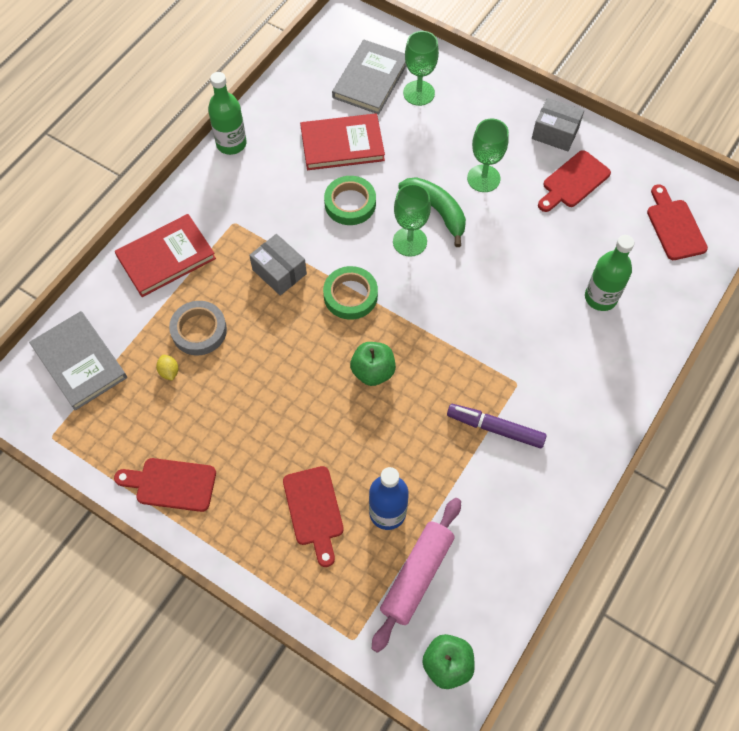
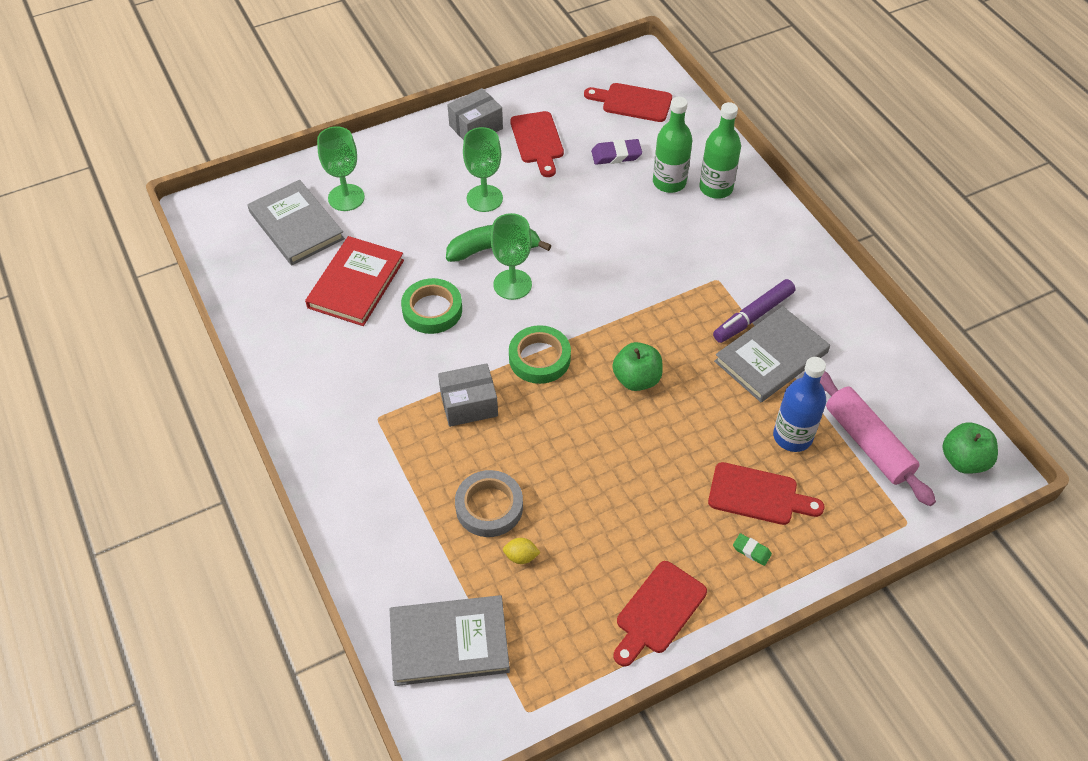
camera: 60 degrees left, 10 degrees down
(166, 257) = (374, 499): red book -> none
(231, 144) = (274, 376): green bottle -> green bottle (716, 188)
(259, 527) = (751, 551): none -> green eraser
(460, 461) = (771, 357): none -> grey book
(601, 244) = (616, 155): none -> purple eraser

